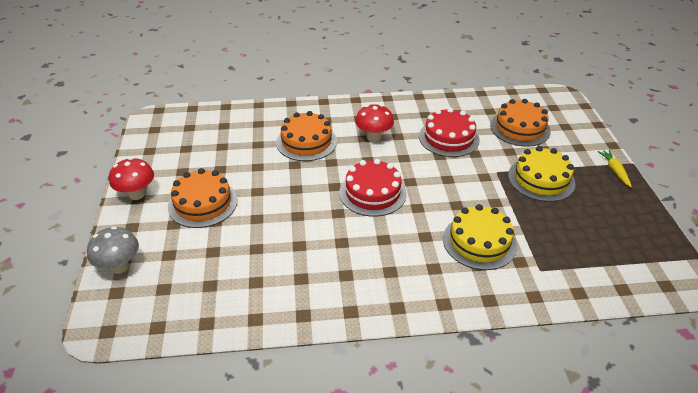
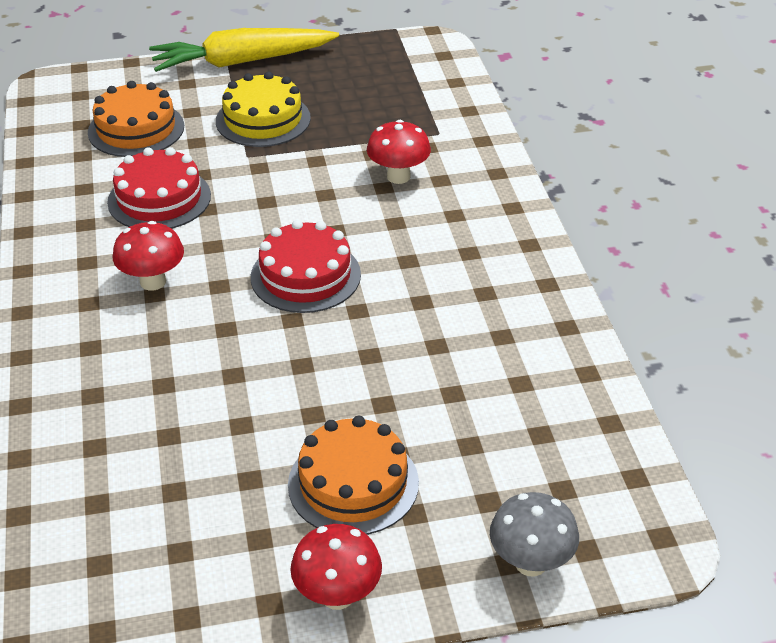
camera: 95 degrees left, 0 degrees up
(306, 142) = (163, 366): orange cake -> none
(479, 242) = (398, 176): yellow cake -> red mushroom
(614, 171) = (241, 62): yellow carrot -> yellow carrot, size x2.37

